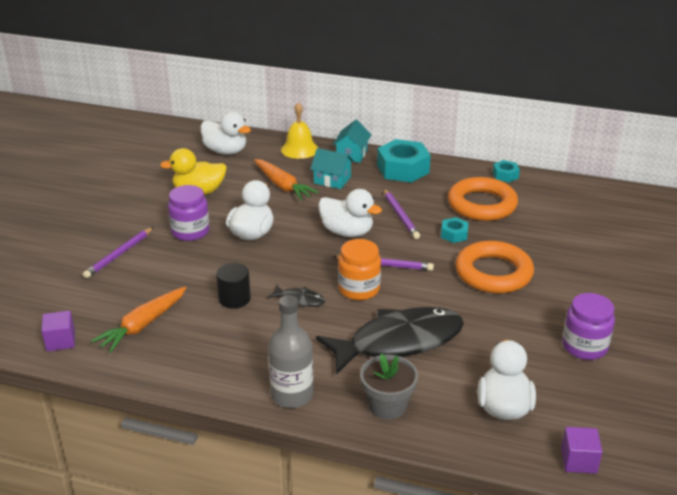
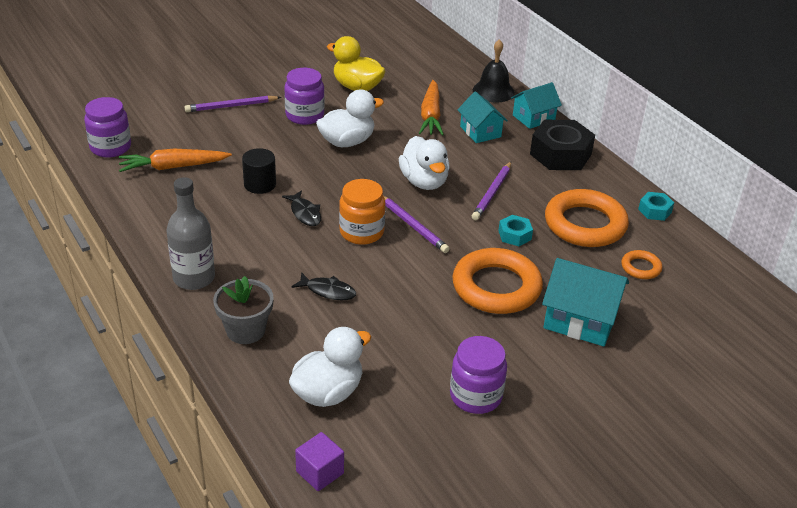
camera: 40 degrees right, 5 degrees up
(61, 341) = (110, 147): purple cube -> purple jar
(226, 151) = (428, 63): white duck -> none
(299, 149) = (493, 91): yellow bell -> black bell
(399, 342) = (328, 291): black fish -> black fish, size x0.41
(403, 169) = (560, 154): turquoise nut -> black nut
(548, 213) = (641, 267): none -> orange ring
(566, 263) = (580, 320): none -> turquoise house

